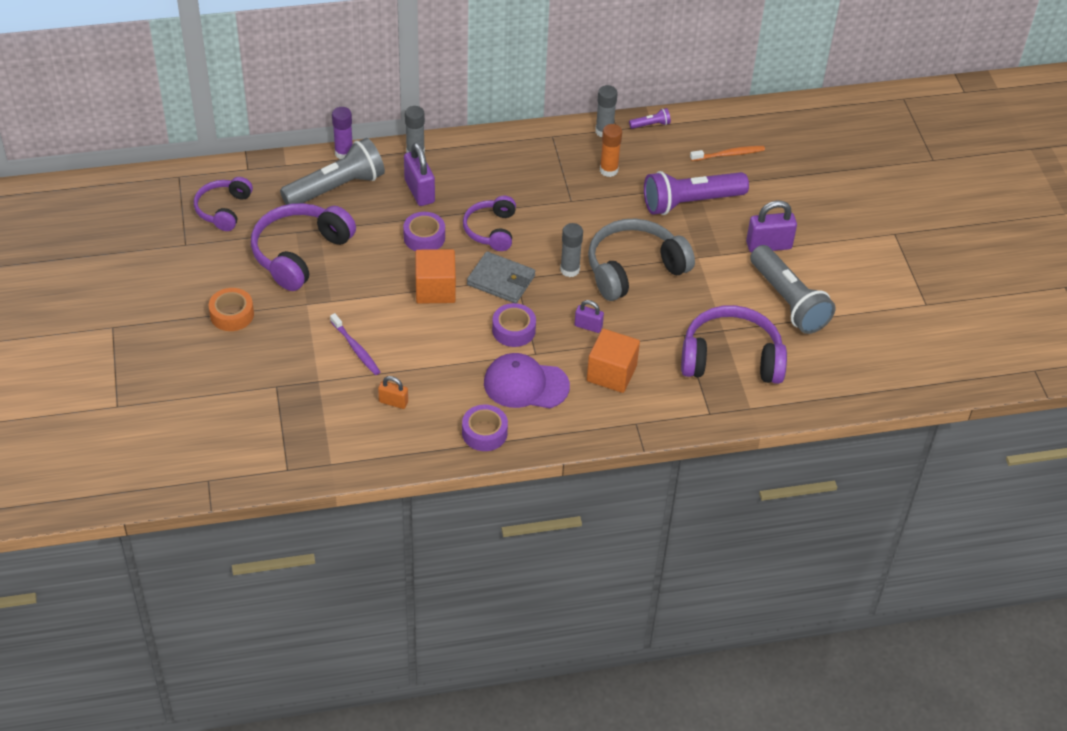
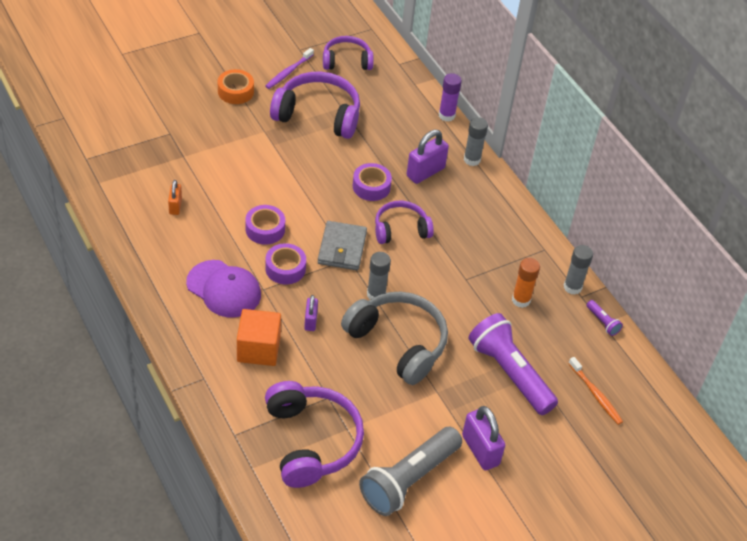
camera: 70 degrees right, 0 degrees up
(336, 187) = (404, 119): grey flashlight -> none
(356, 349) = (226, 171): purple toothbrush -> purple toothbrush (288, 72)
(435, 289) = (313, 206): orange cube -> none
(484, 433) = (159, 272): purple tape -> purple tape (265, 229)
(525, 384) = (224, 289): purple cap -> purple cap turned 135 degrees clockwise

